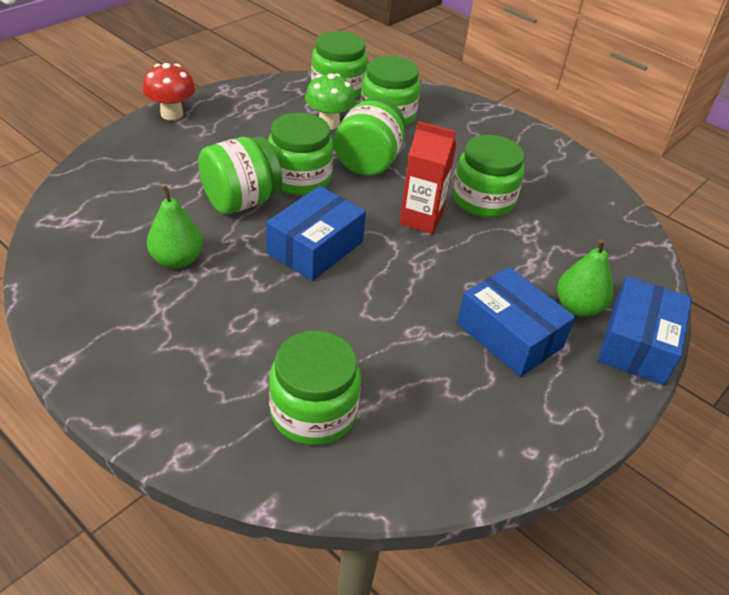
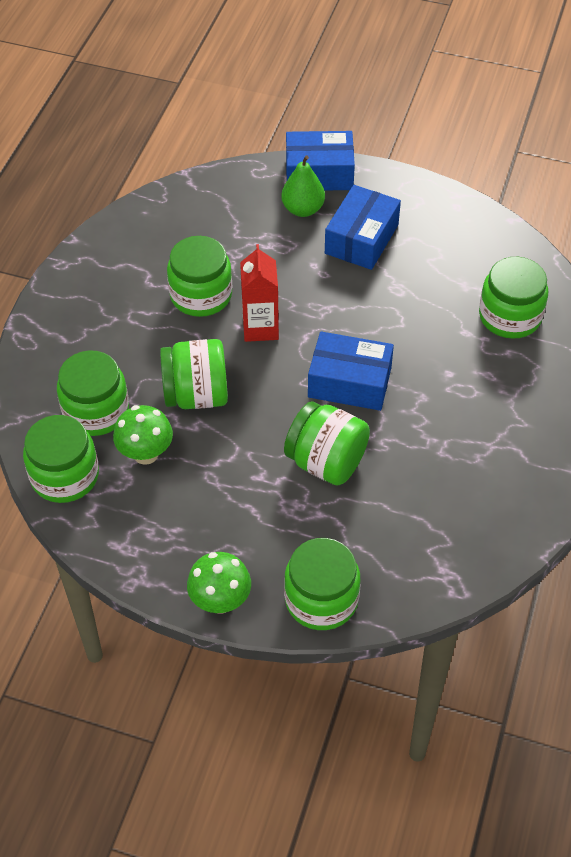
camera: 110 degrees left, 10 degrees up
(172, 114) = (220, 601): red mushroom -> green mushroom
(177, 260) = (433, 465): green pear -> none
(299, 178) = (260, 435): green jar -> green jar (321, 599)

